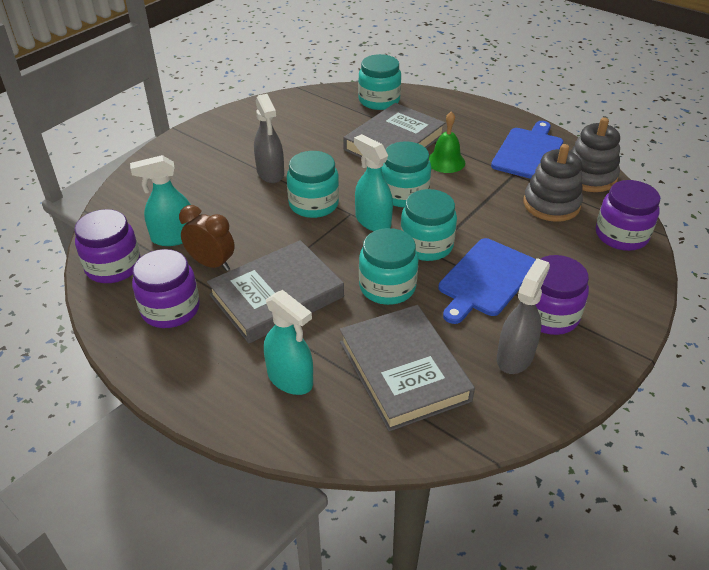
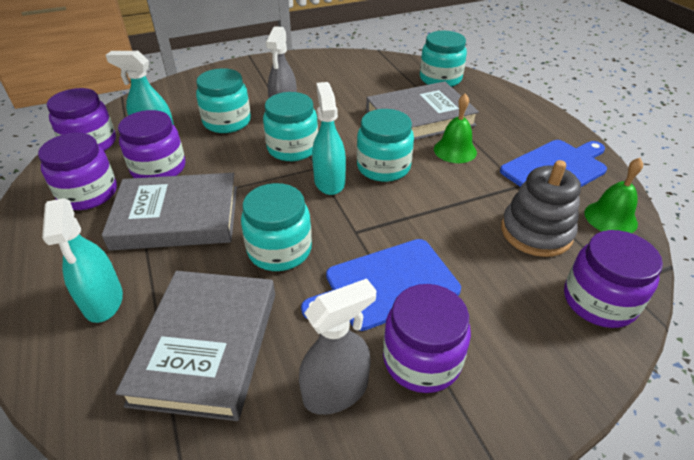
camera: 30 degrees right, 0 degrees up
(211, 264) = (159, 168): brown clock -> purple jar
(426, 245) = (358, 224): turquoise jar -> turquoise jar (227, 122)
(589, 176) = (610, 218): grey stacking toy -> green bell

